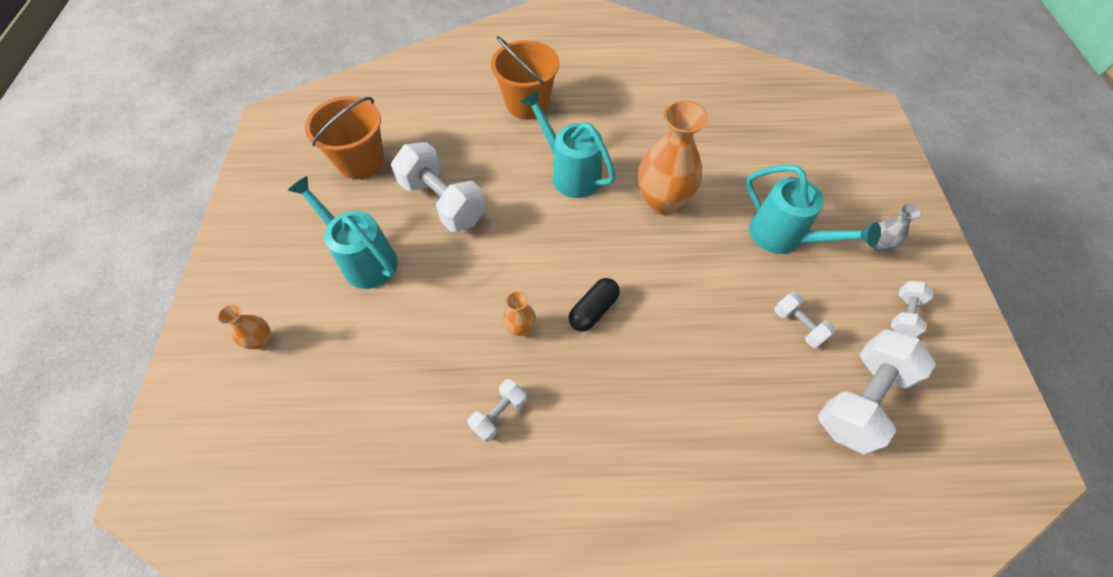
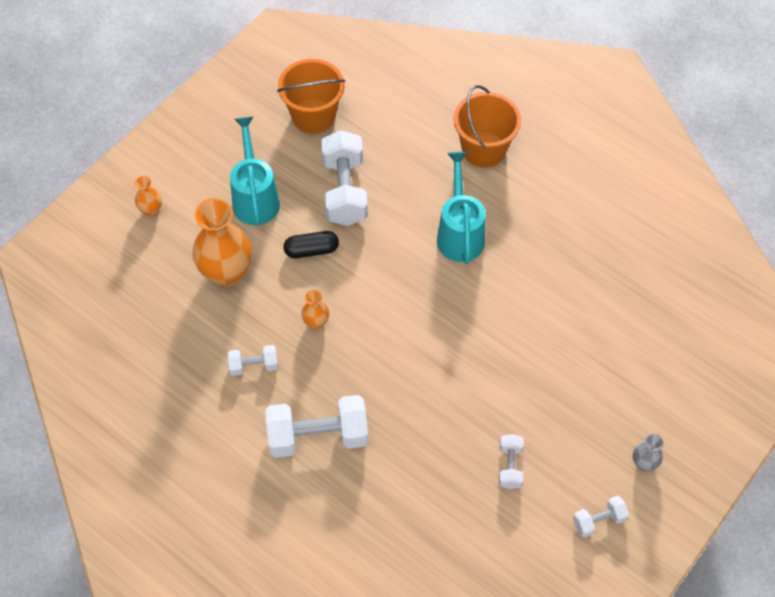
camera: 40 degrees right, 0 degrees up
(593, 310) = (375, 347): black capsule -> black capsule (311, 250)
(662, 201) = (508, 306): orange vase -> orange vase (226, 272)
(783, 237) = (573, 401): turquoise watering can -> none
(860, 399) = (497, 542): white dumbbell -> white dumbbell (318, 436)

